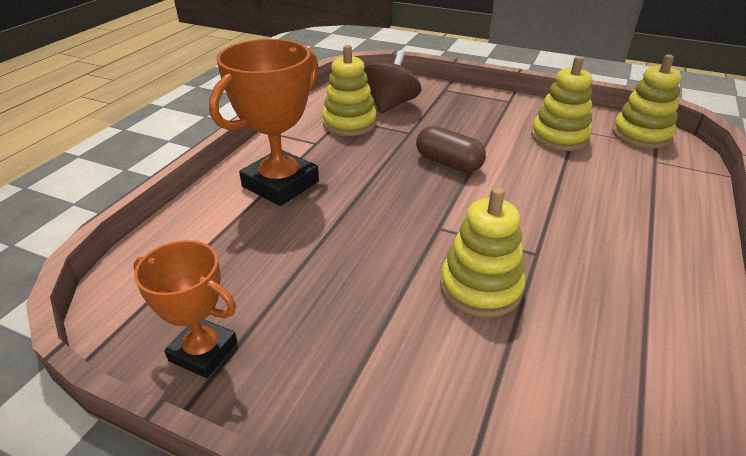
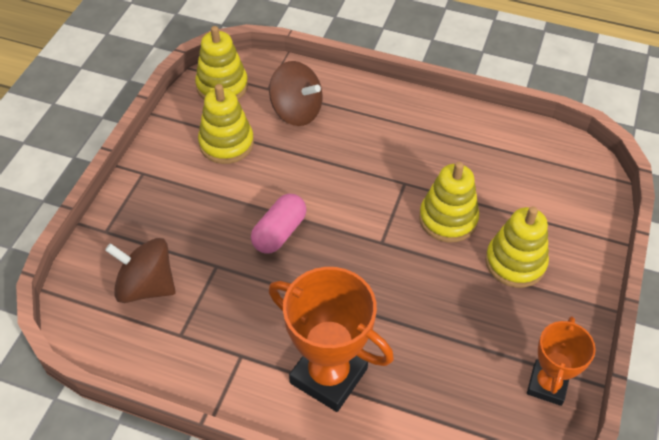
camera: 95 degrees left, 15 degrees up
(349, 123) = (194, 325): yellow stacking toy -> yellow stacking toy (515, 262)
(448, 163) = (279, 232): brown capsule -> pink capsule
(627, 178) = (296, 111): none -> brown spinning top

